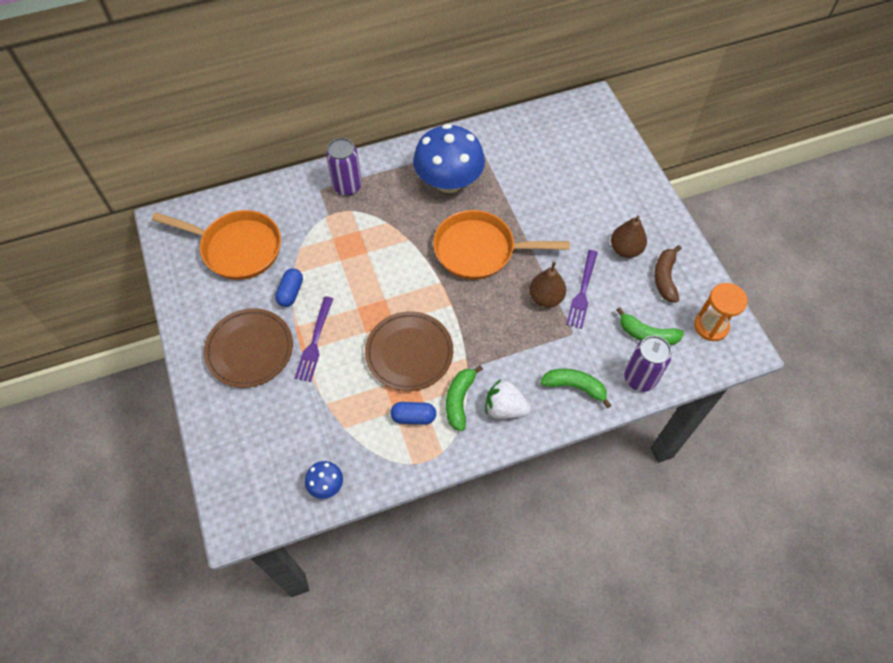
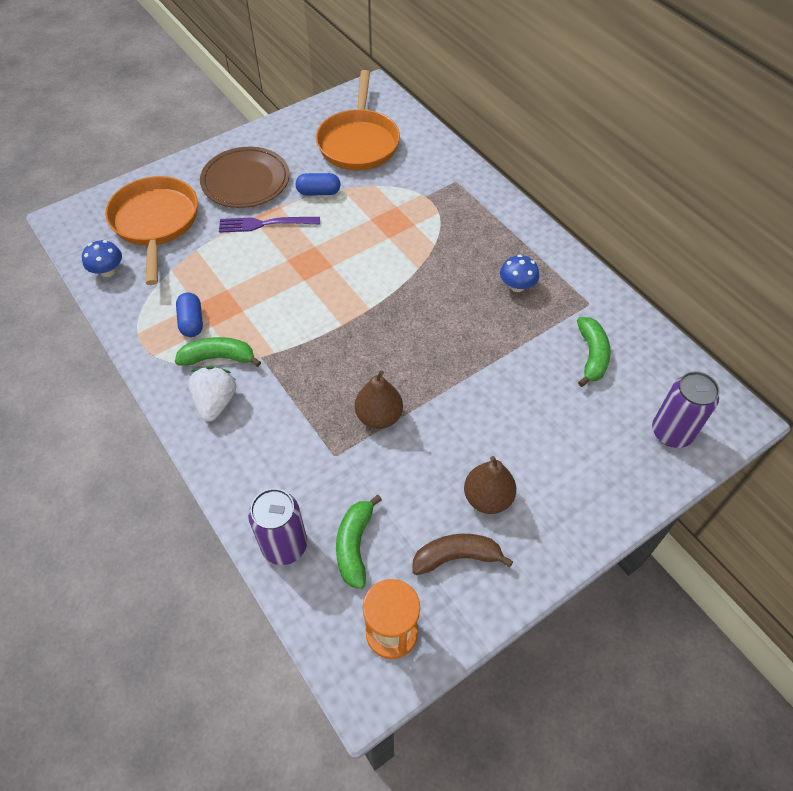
camera: 75 degrees right, 5 degrees down
(347, 186) = (470, 201): purple can -> purple can (671, 432)
(409, 353) = (269, 301): brown plate -> none
(448, 181) = (517, 286): blue mushroom -> blue mushroom, size x0.44
(480, 250) = (427, 336): orange pan -> orange pan (155, 223)
(574, 387) = (257, 470): green banana -> green banana (591, 355)
(582, 292) = (400, 456): purple fork -> none

